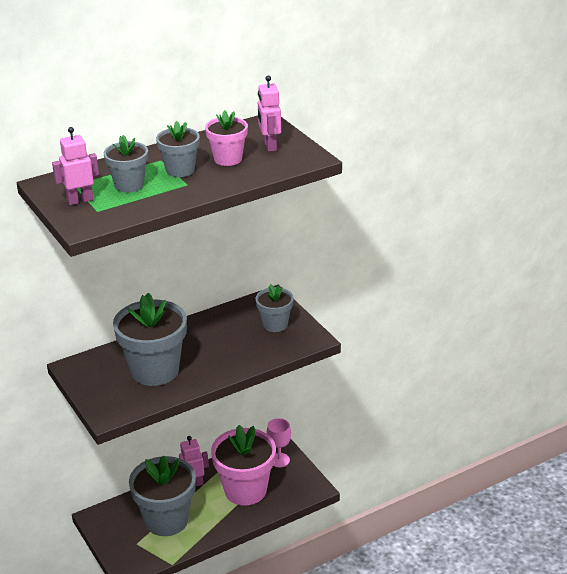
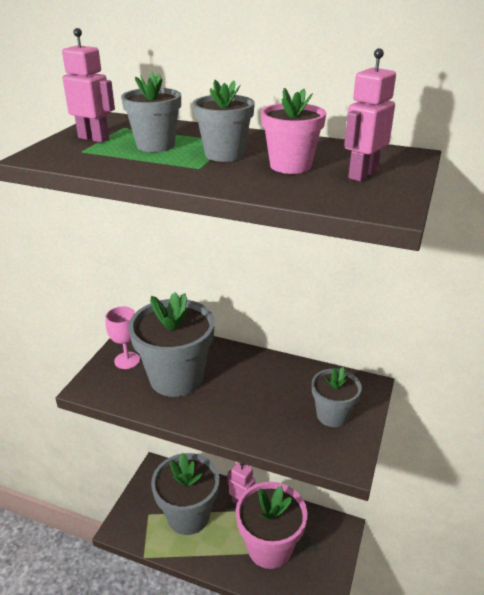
camera: 50 degrees right, 0 degrees up
(279, 460) = (328, 546): pink goblet -> pink goblet (127, 360)

